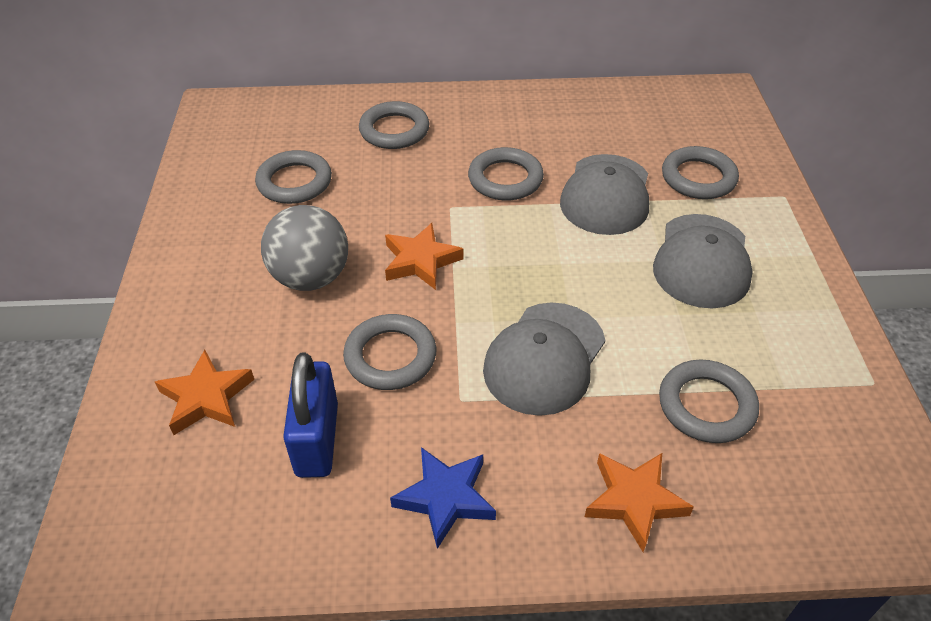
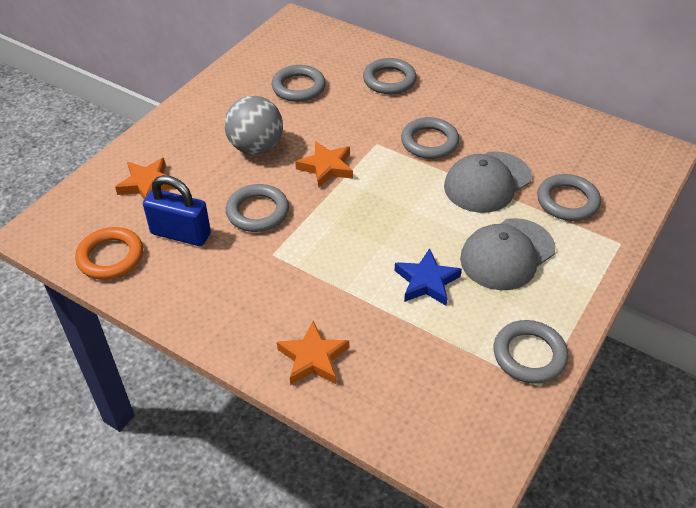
camera: 35 degrees right, 0 degrees up
(246, 529) = (110, 257): none -> orange ring
(317, 439) = (181, 234): blue padlock -> blue padlock turned 75 degrees clockwise
(445, 498) = (216, 298): blue star -> blue star (426, 281)
(544, 358) = (342, 258): grey cap -> none
(706, 405) = (412, 335): grey ring -> grey ring (529, 355)

